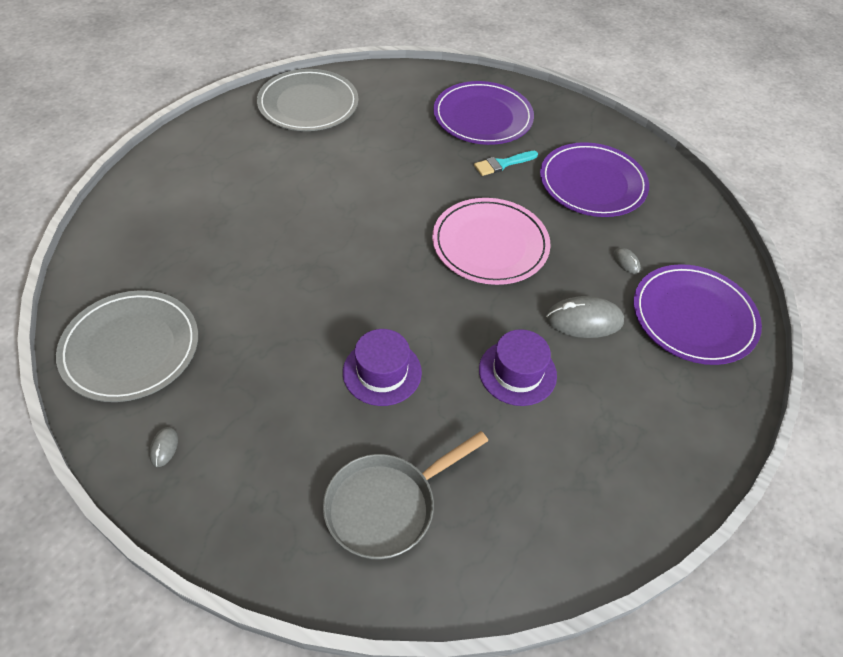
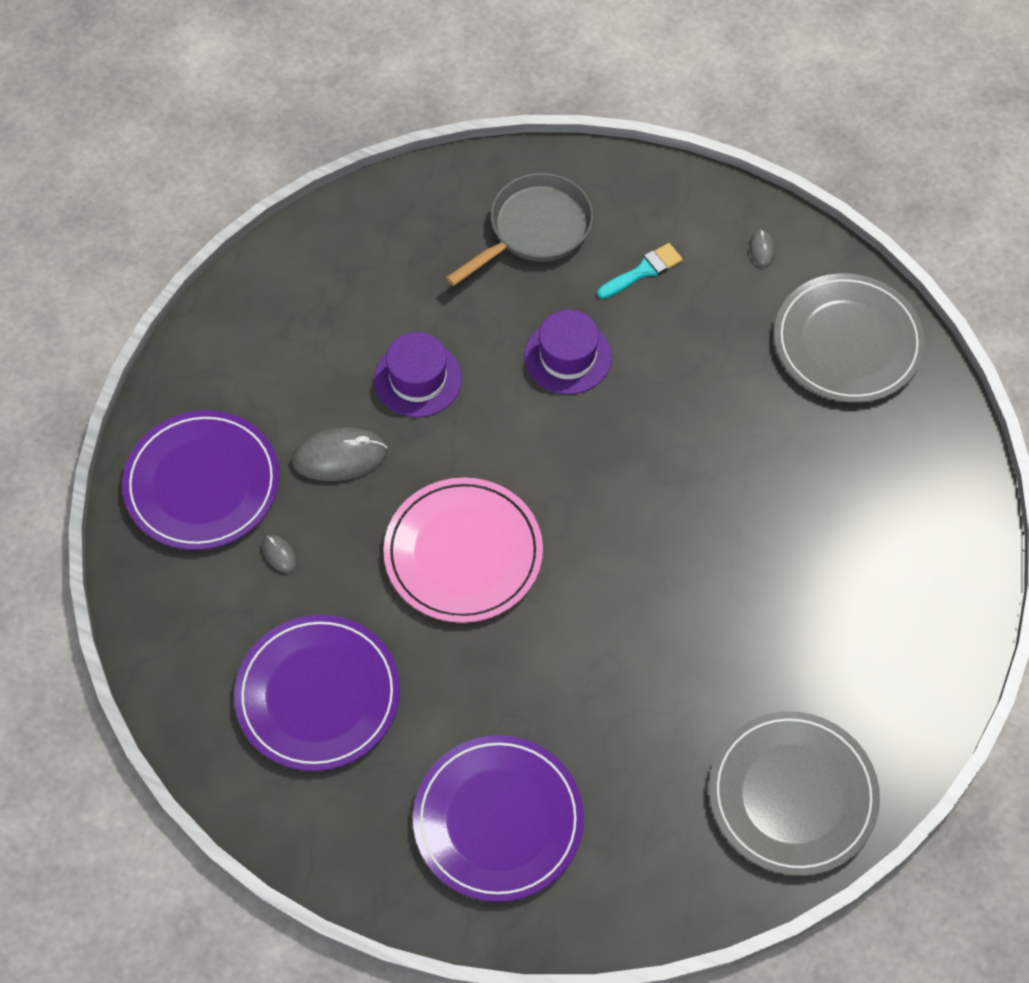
camera: 175 degrees right, 10 degrees up
(502, 164) = (457, 712): turquoise brush -> turquoise brush (643, 271)

